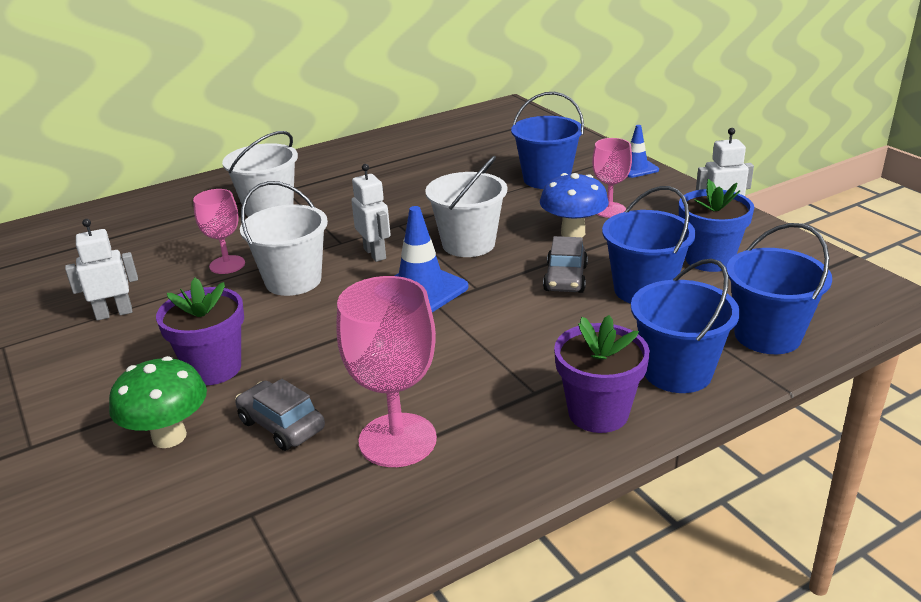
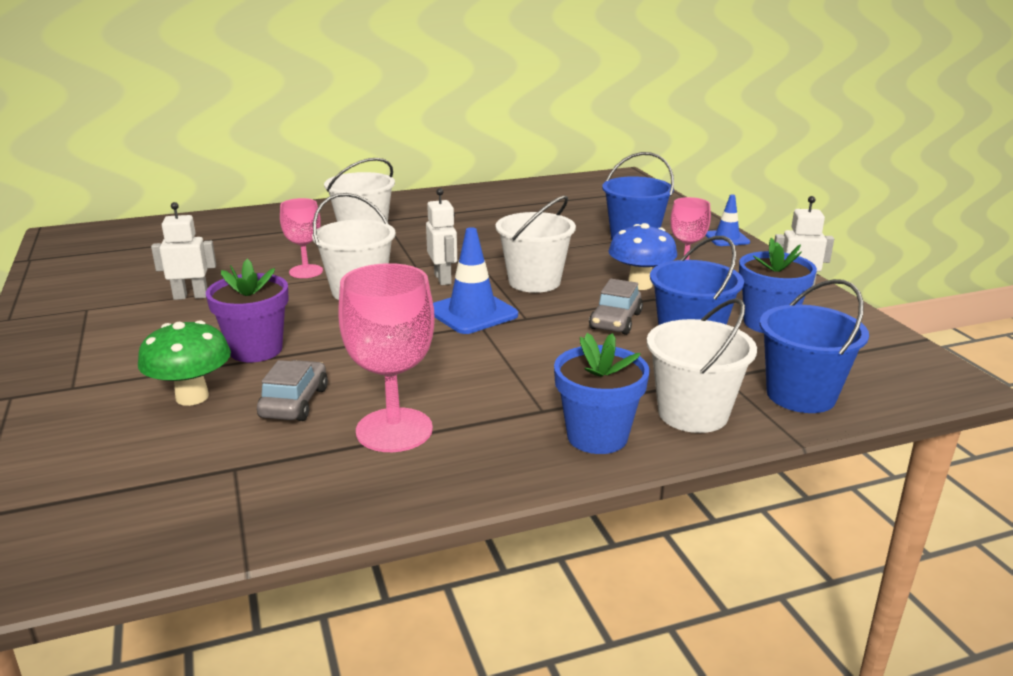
camera: 10 degrees right, 5 degrees down
(281, 425) = (294, 402): grey car -> grey car turned 45 degrees clockwise
(598, 413) = (597, 436): purple flower pot -> blue flower pot
(677, 372) = (693, 413): blue bucket -> white bucket

